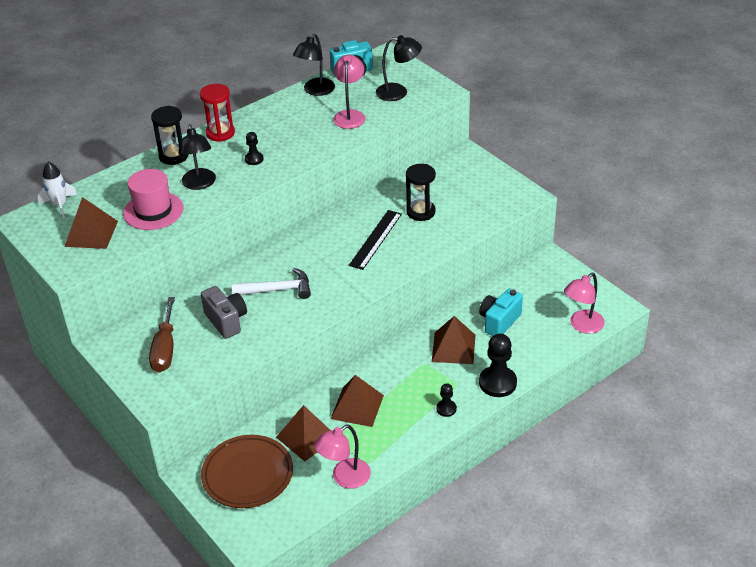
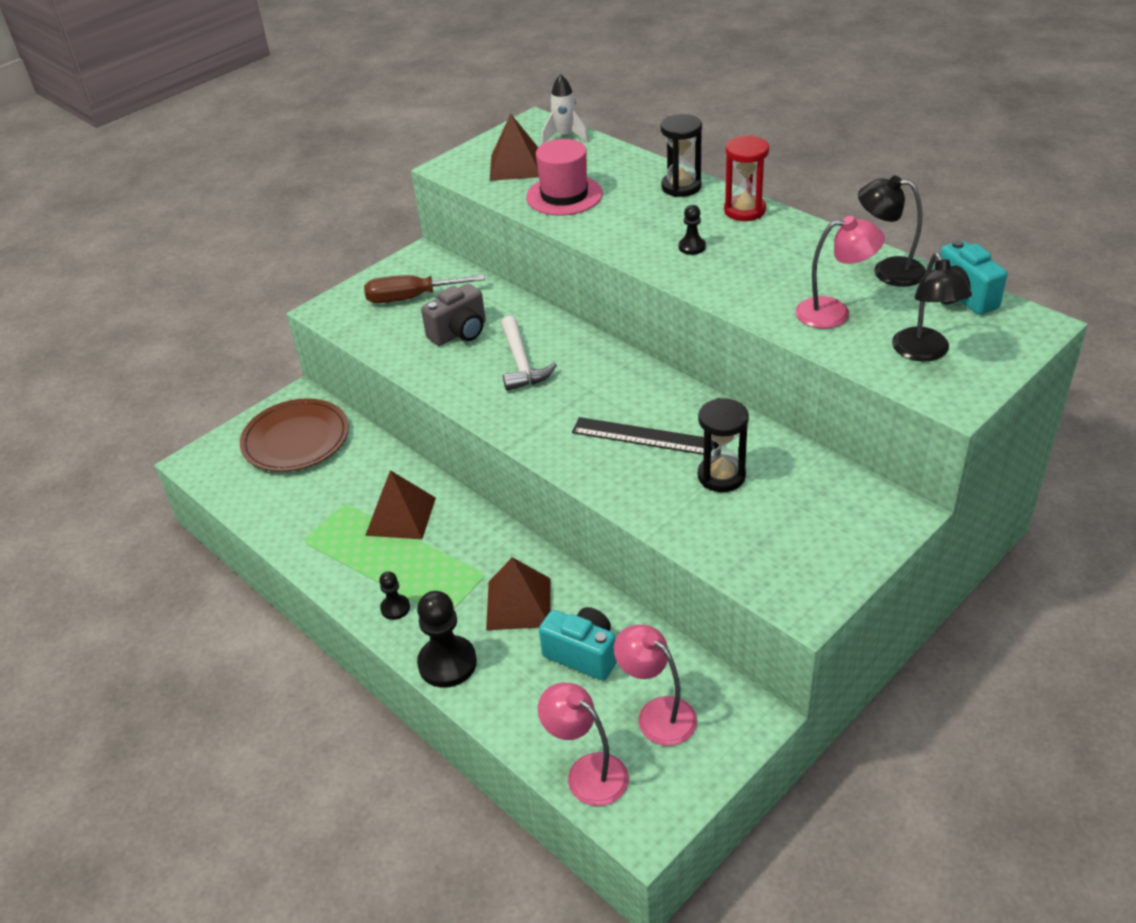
camera: 85 degrees right, 0 degrees up
(199, 184) = (625, 216): black lamp -> none
(306, 437) = (351, 478): brown pyramid -> none
(344, 478) = (281, 522): pink lamp -> pink lamp (657, 714)

